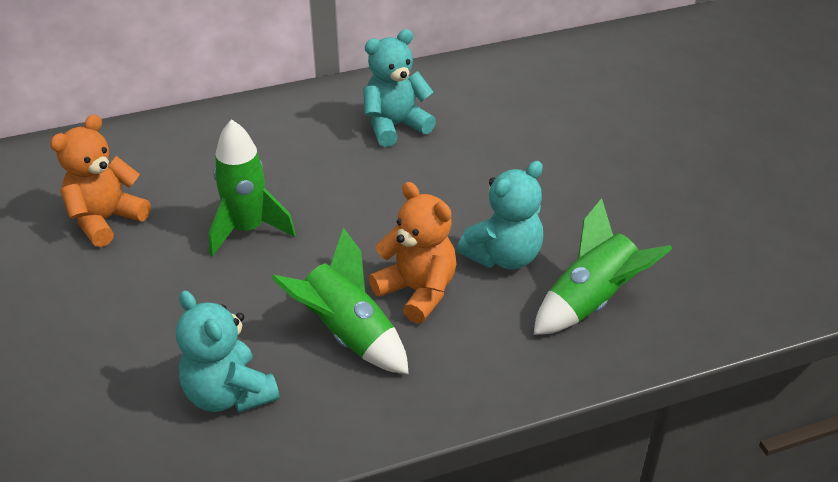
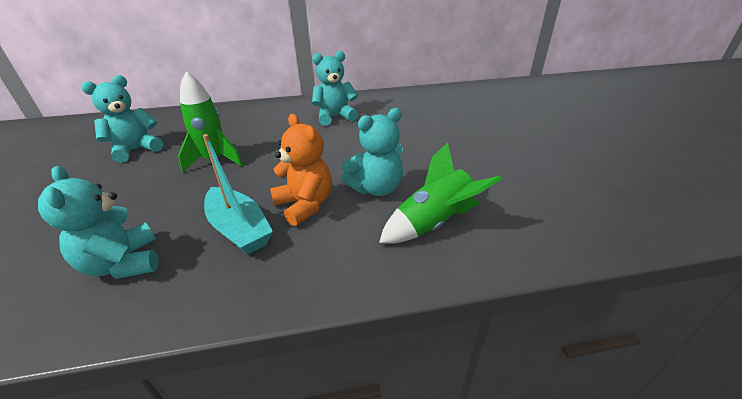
camera: 10 degrees right, 5 degrees down
(106, 220) = (136, 150): orange teddy bear -> turquoise teddy bear
(348, 335) = (239, 229): green rocket -> turquoise boat

